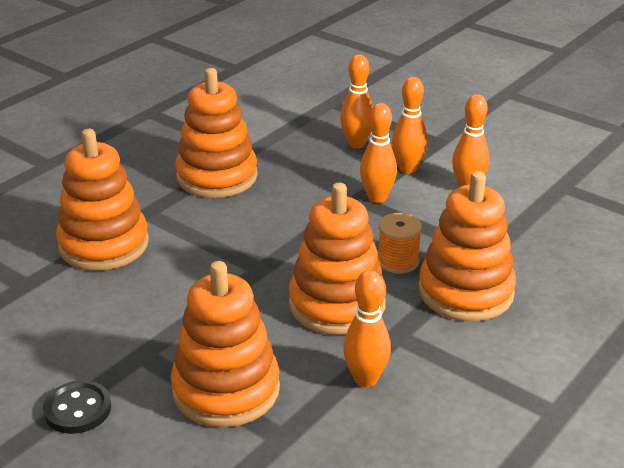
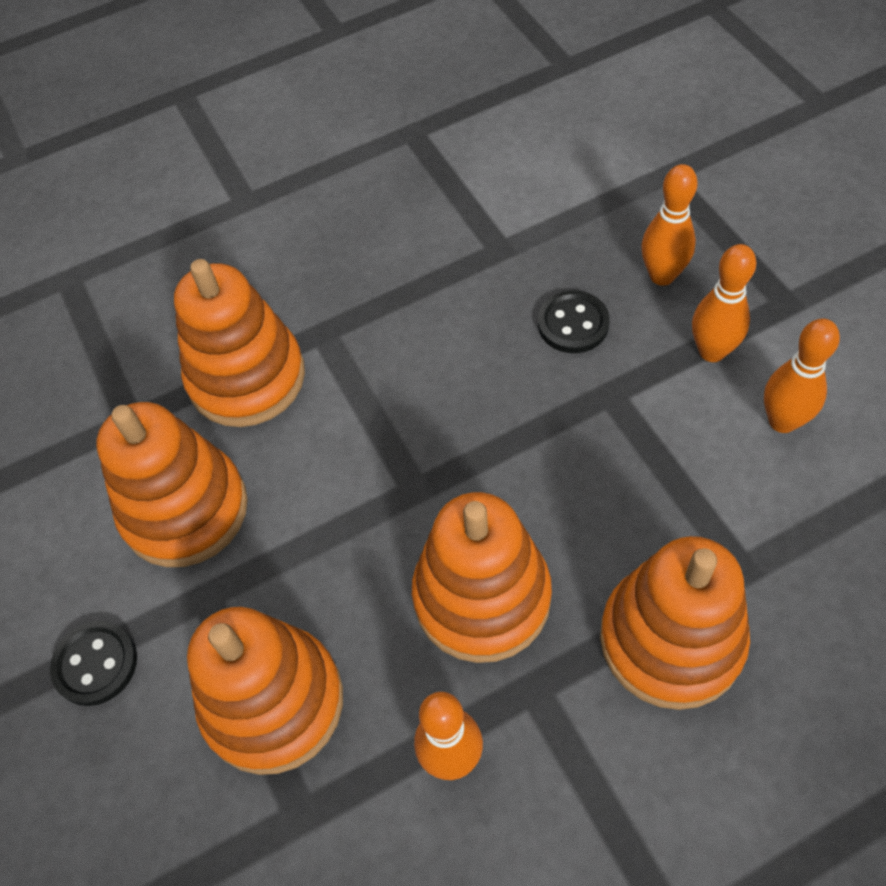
camera: 30 degrees right, 25 degrees up
(217, 177) = (440, 288): orange stacking toy -> orange stacking toy (185, 509)
(315, 175) = (573, 324): none -> black button
(377, 198) = (638, 399): orange bowling pin -> none
(398, 261) = (605, 541): orange spool -> none

